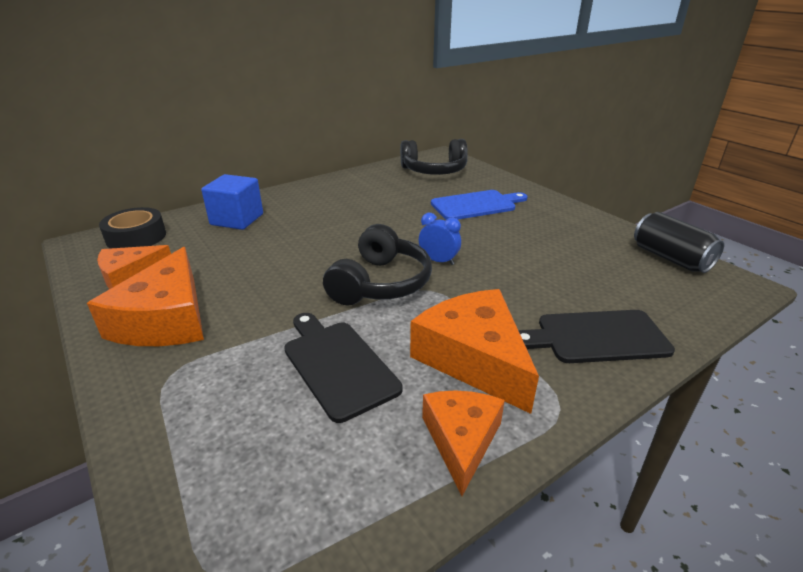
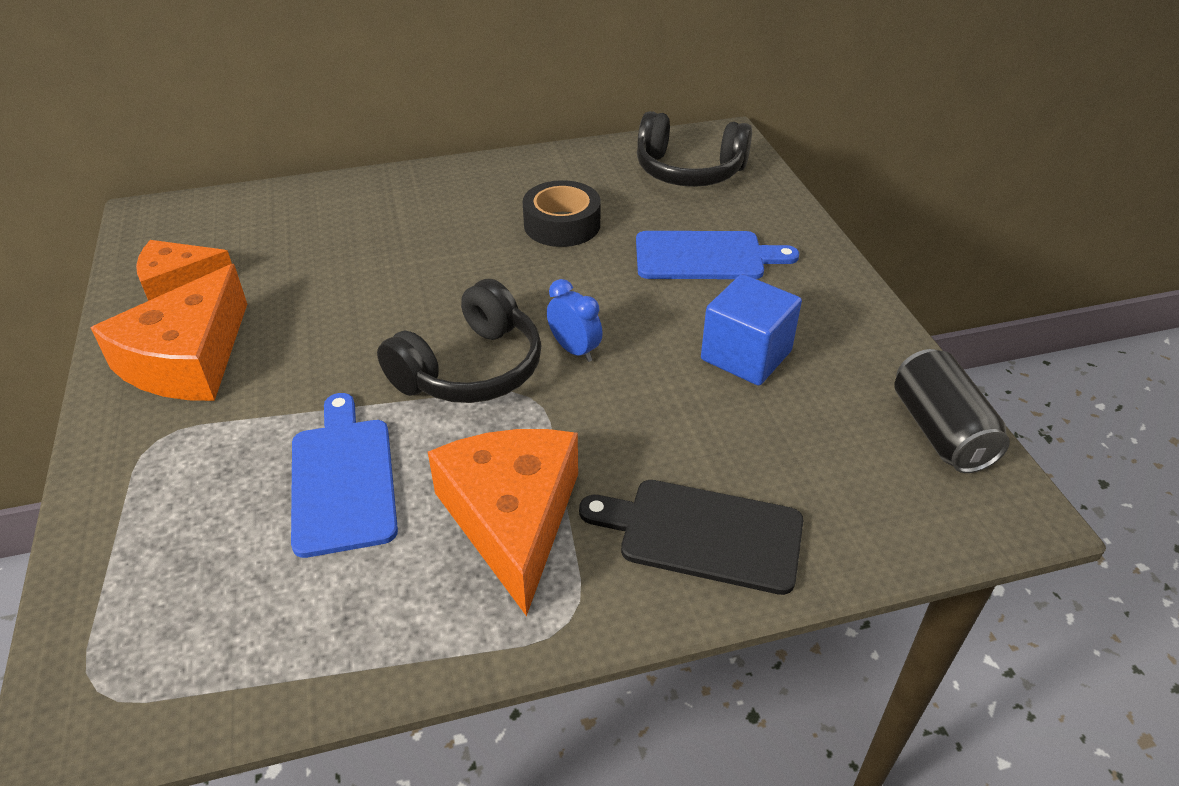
camera: 20 degrees right, 10 degrees up
(136, 237) = (212, 218): black tape -> black tape (562, 224)
(237, 219) = (348, 213): blue cube -> blue cube (746, 355)
(337, 365) = (343, 479): black cutting board -> blue cutting board
(461, 440) = (419, 623): orange cheese -> none

